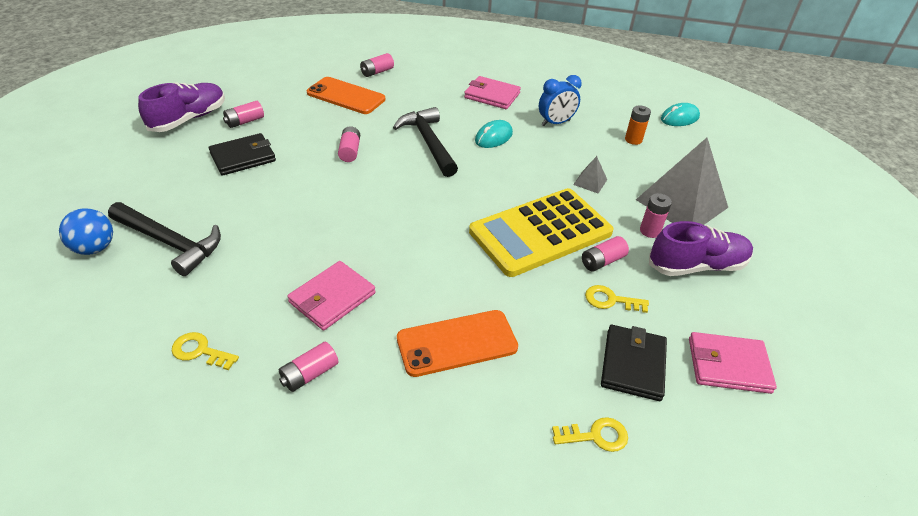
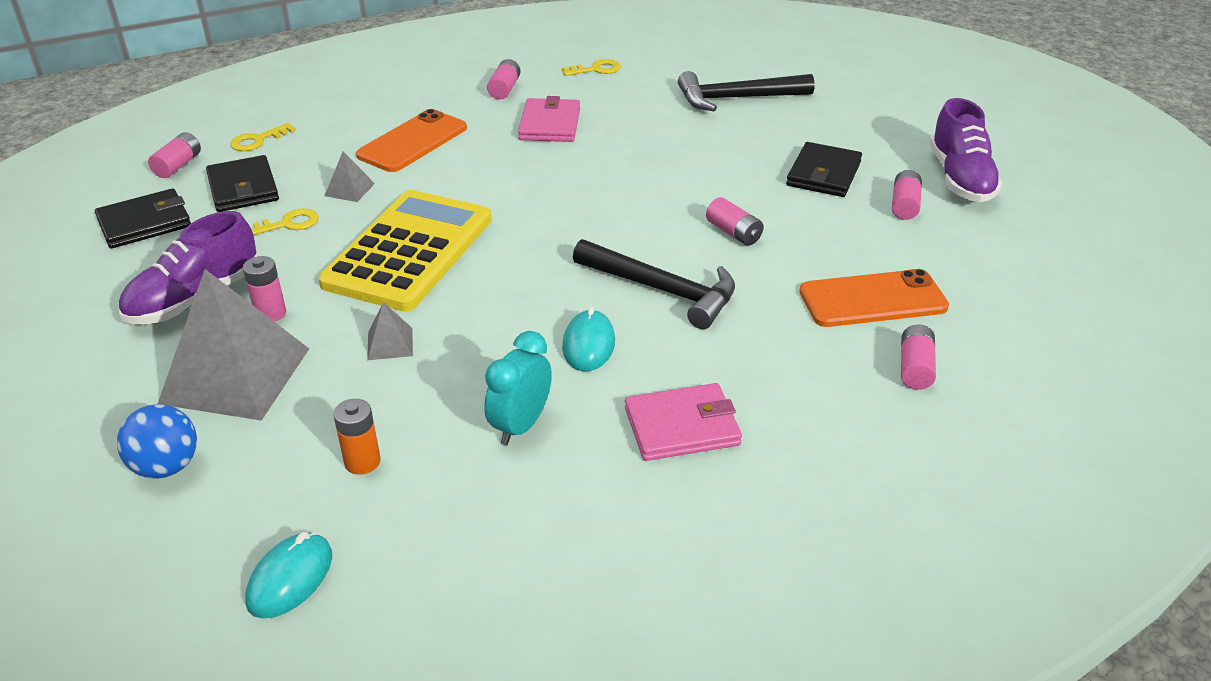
camera: 145 degrees right, 5 degrees down
(95, 248) = (781, 74): blue ball -> blue ball (167, 467)
(546, 312) = (349, 189): none -> grey pyramid
(556, 123) = (520, 425): blue clock -> turquoise clock
(602, 261) = (316, 254): pink battery -> pink battery (178, 165)
(728, 365) = (145, 223): pink wallet -> black wallet

